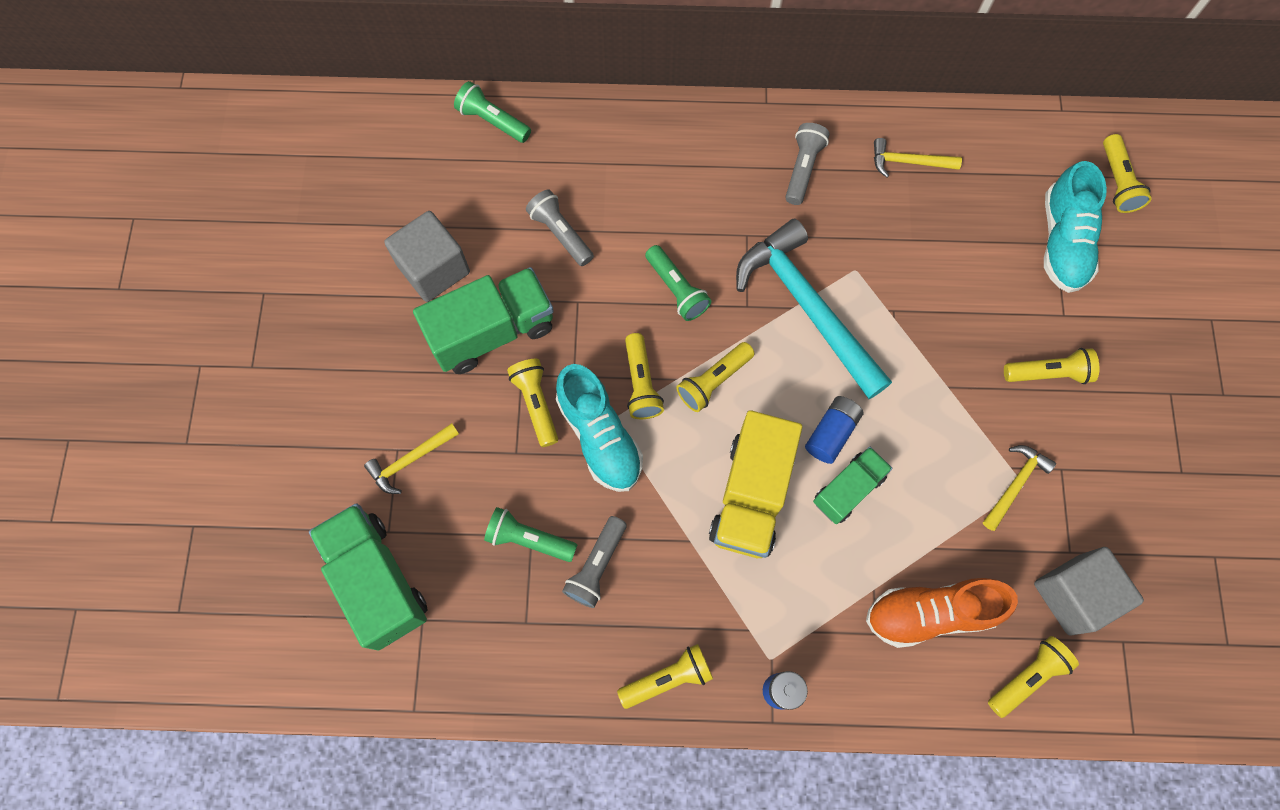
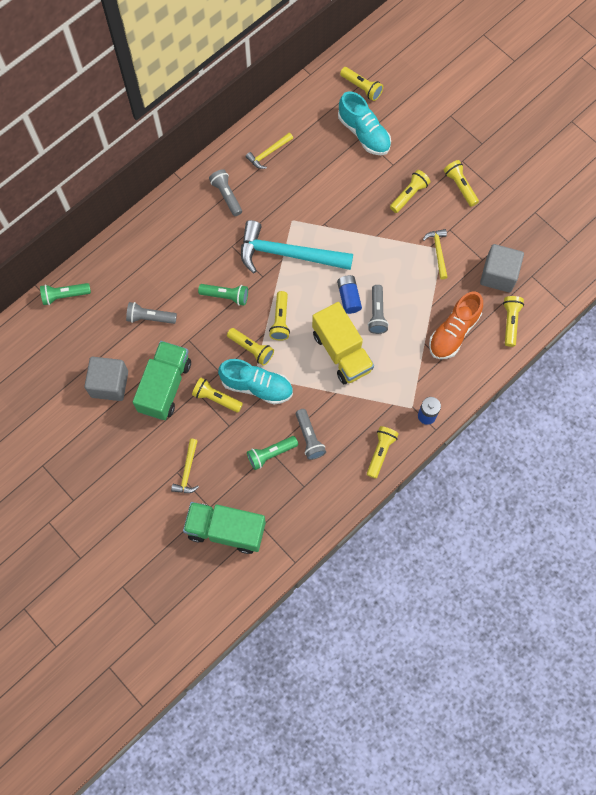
camera: 45 degrees left, 0 degrees up
(848, 489) = (377, 314): green truck -> grey flashlight
(1134, 424) = (460, 186): none -> yellow flashlight

